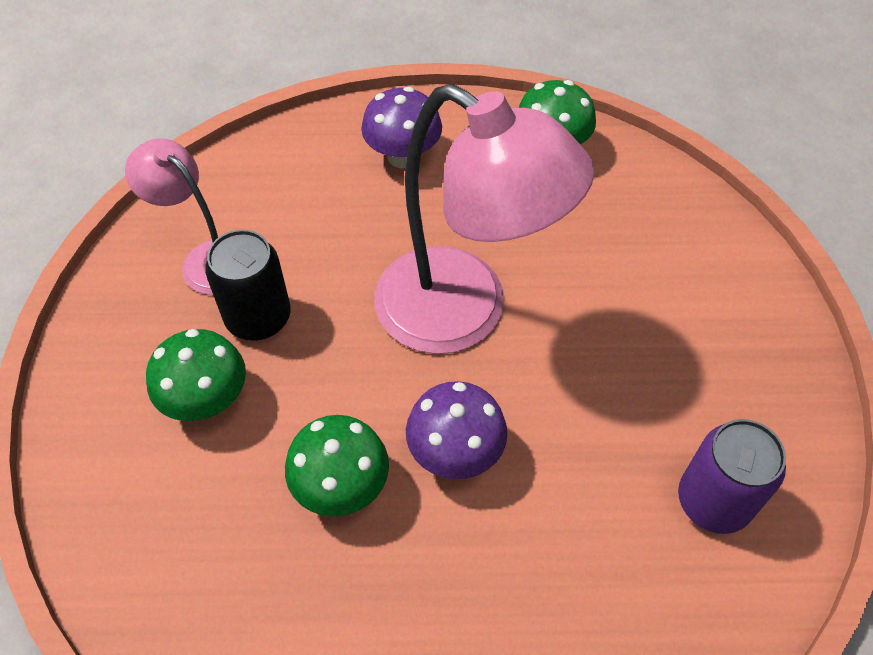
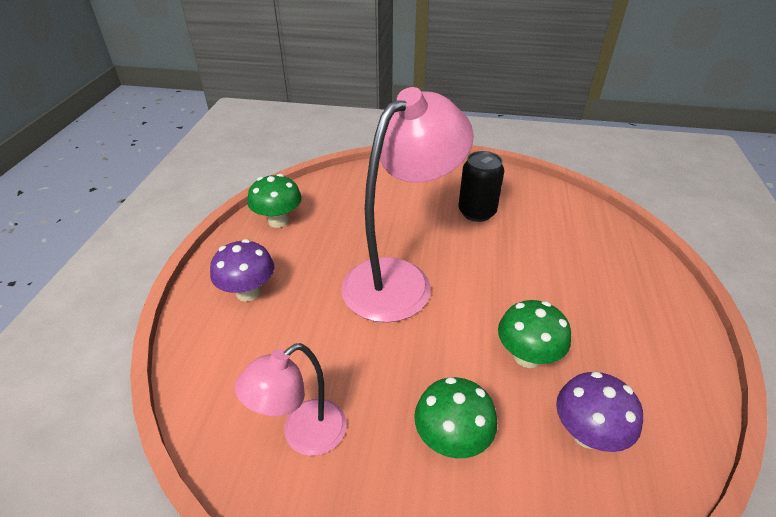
camera: 80 degrees left, 15 degrees down
(258, 318) = (377, 397): black can -> black can (477, 212)
(455, 453) = (502, 297): purple mushroom -> purple mushroom (587, 433)
(713, 501) = (530, 207): purple can -> none

